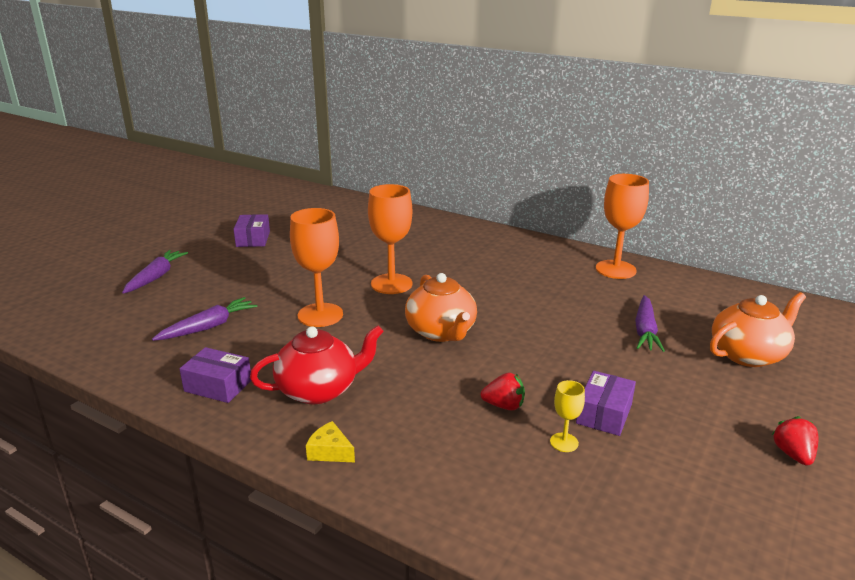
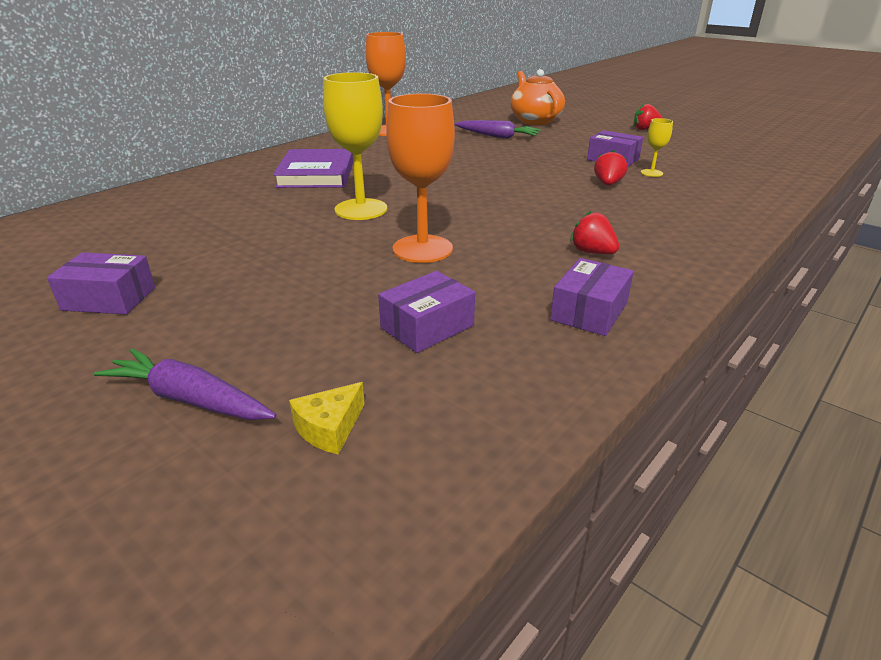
camera: 80 degrees left, 5 degrees up
(208, 327) = (427, 327): purple carrot -> purple box
(319, 390) = (592, 252): red teapot -> red strawberry
(330, 451) = (696, 249): yellow cheese -> yellow cheese (329, 428)
(391, 284) = (361, 209): orange goblet -> yellow goblet
(441, 332) = (482, 195): orange teapot -> none
(465, 256) = (316, 174): none -> purple book

